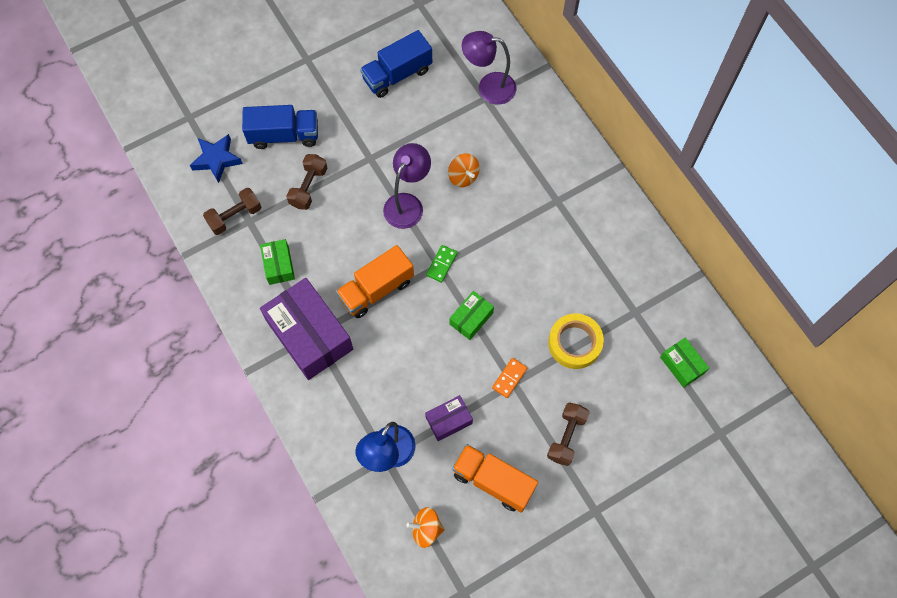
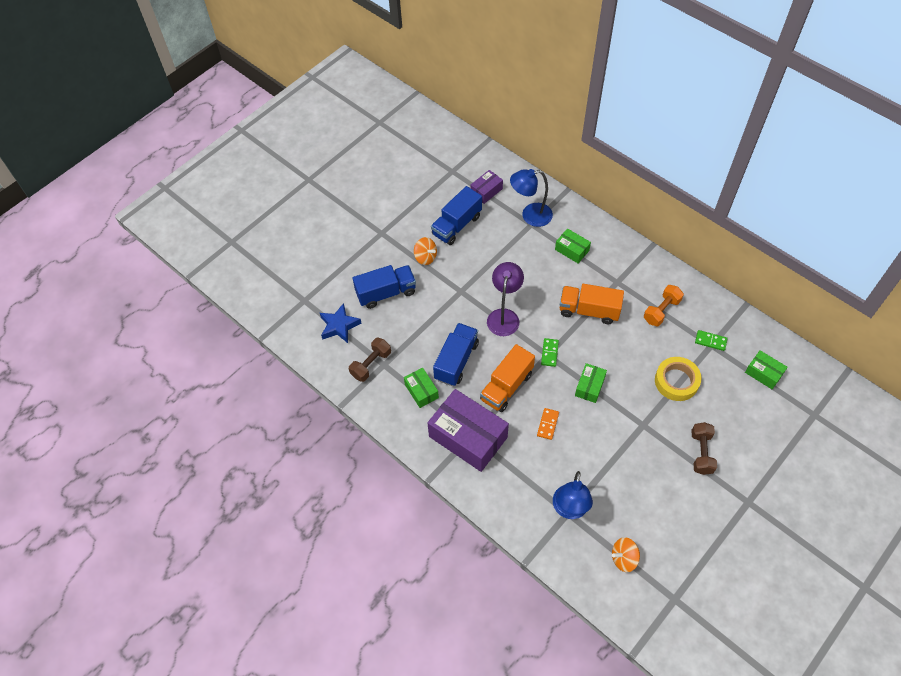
camera: 15 degrees left, 10 degrees down
(308, 187) = (421, 326): brown dumbbell -> none
(332, 241) = (456, 361): none -> blue truck
(449, 420) = (605, 468): purple box -> purple box (486, 191)
(463, 176) = (538, 284): orange spinning top -> orange spinning top (425, 257)
(488, 87) = (530, 216): purple lamp -> blue lamp
(493, 481) = (660, 504): orange truck -> orange truck (589, 310)
(509, 378) = (638, 422): orange domino -> orange domino (547, 424)
(520, 145) = (572, 250): none -> green box
(594, 252) = (661, 311): none -> orange dumbbell
(636, 307) = (710, 341): none -> green domino

